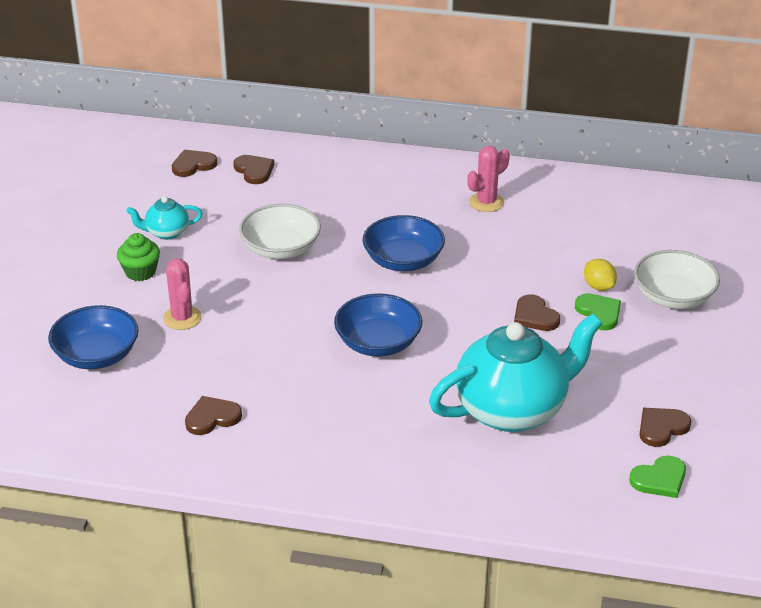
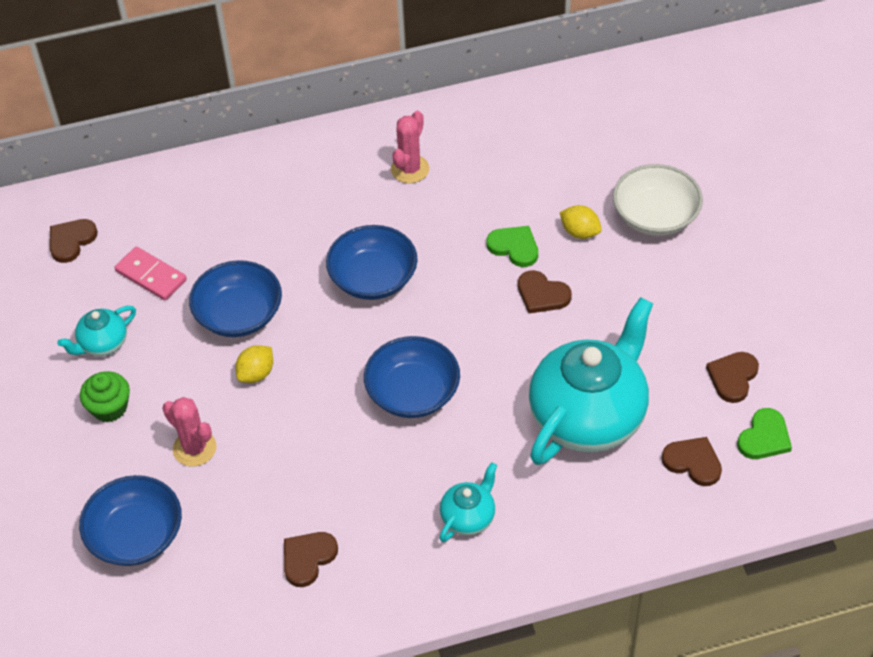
camera: 25 degrees left, 15 degrees up
(234, 204) = (151, 276): none -> pink domino
(254, 171) = (143, 222): brown heart -> brown heart (693, 462)
(265, 289) = (256, 374): none -> yellow lemon
(281, 248) = (239, 315): white bowl -> blue bowl
(360, 439) = (468, 517): none -> turquoise teapot
(599, 313) = (599, 265): green heart -> green heart (514, 247)

